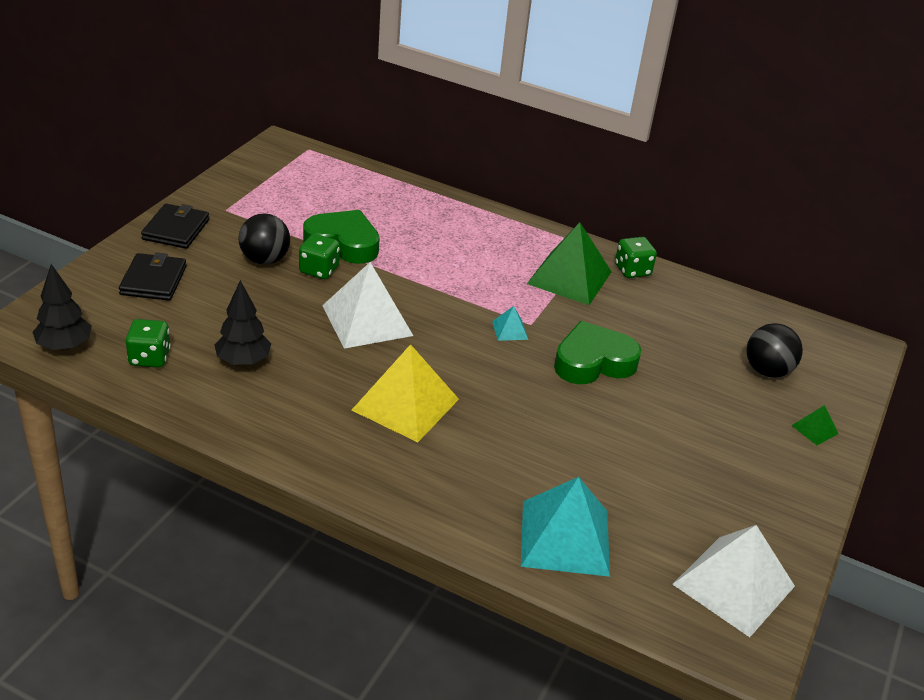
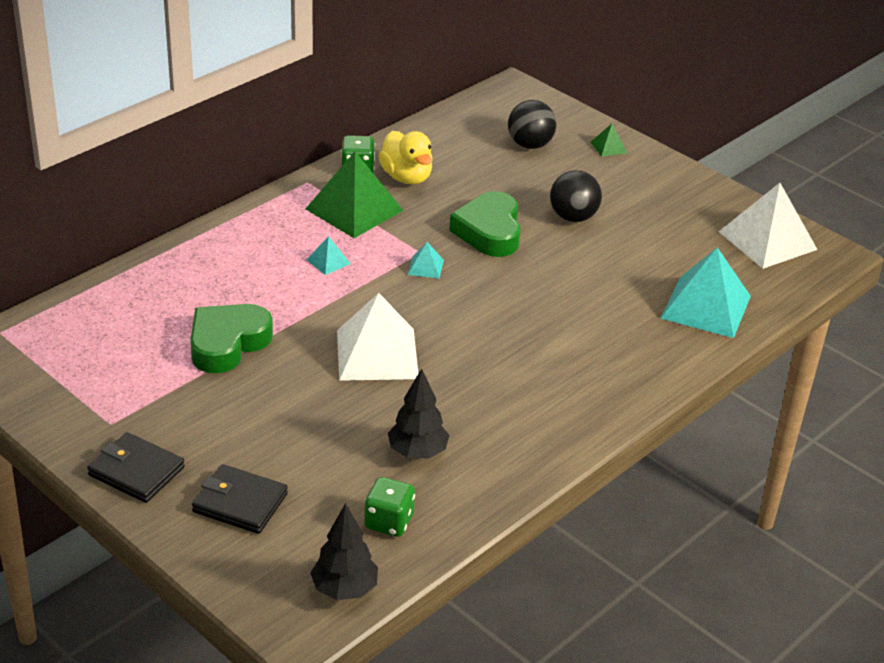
camera: 70 degrees left, 0 degrees up
(264, 260) = (235, 408): black ball -> black ball (573, 217)
(319, 270) = (272, 371): green dice -> none
(405, 404) = (517, 356): yellow pyramid -> none
(483, 275) = (328, 261): none -> turquoise pyramid
(643, 300) = (406, 177): none -> yellow duck

